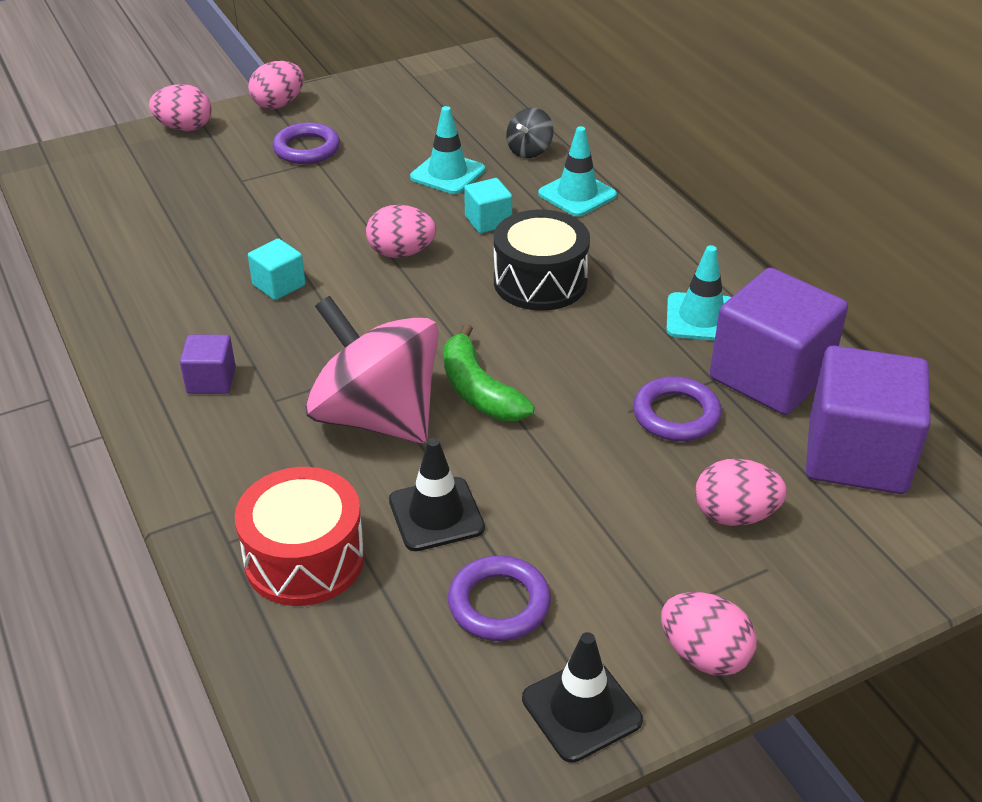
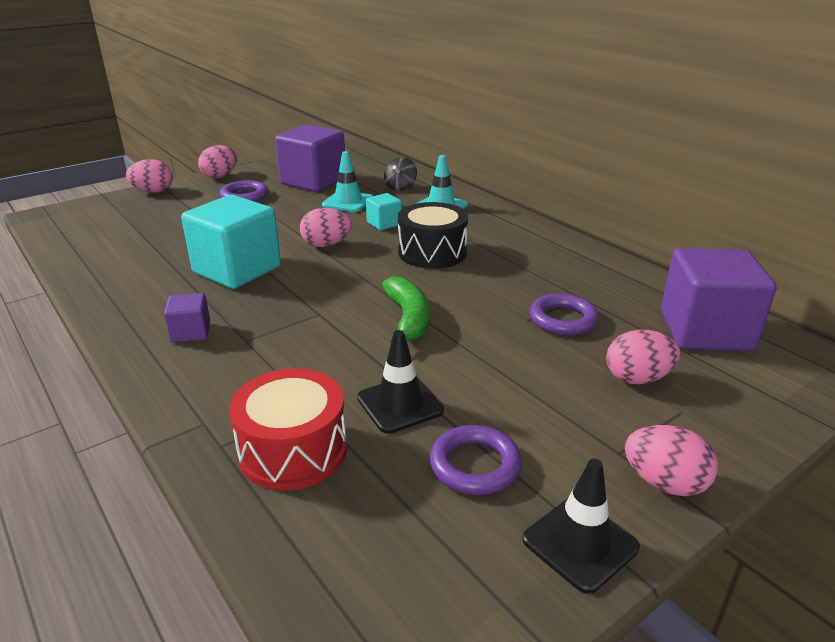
camera: 10 degrees left, 10 degrees down
(279, 285) = (237, 270): turquoise cube -> turquoise cube, size x2.13
(376, 417) = (332, 343): pink spinning top -> none
(478, 390) = (408, 319): green banana -> green banana turned 150 degrees counterclockwise
(701, 318) = (554, 263): turquoise traffic cone -> none
(770, 376) = (618, 290): purple cube -> purple cube (313, 181)

